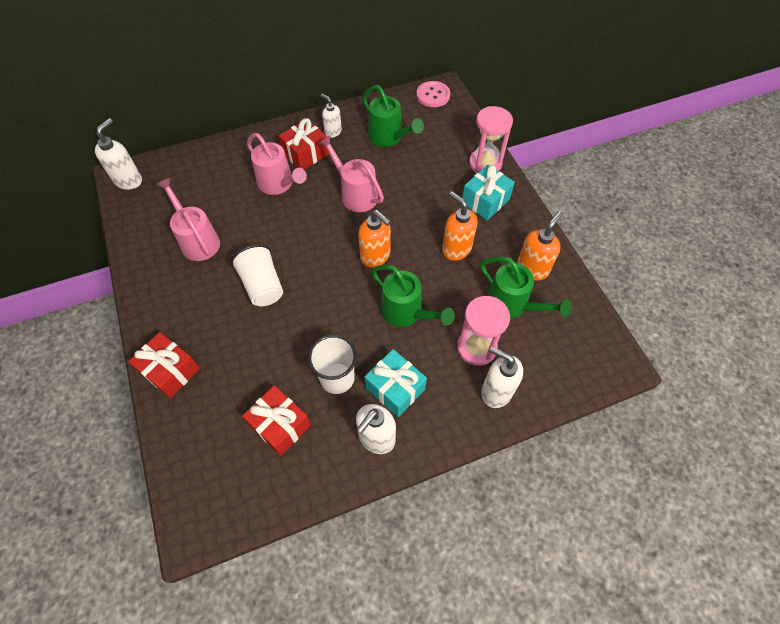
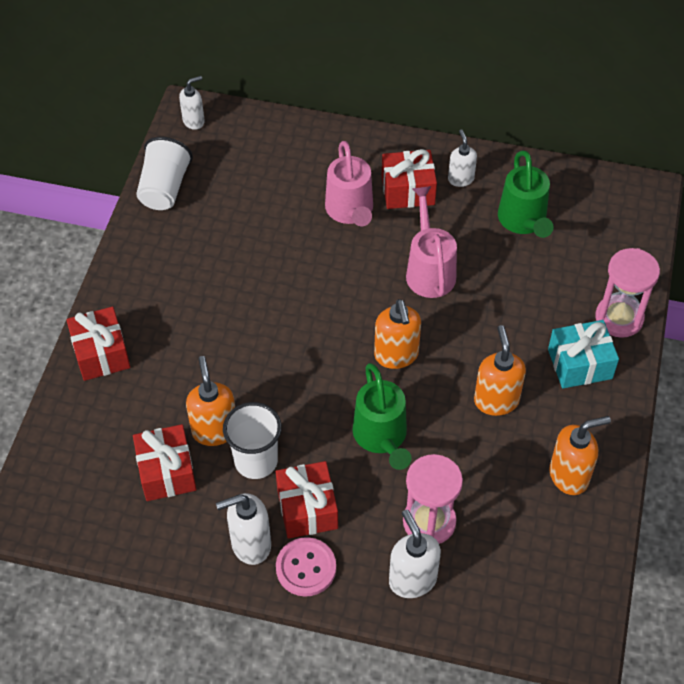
camera: 35 degrees right, 5 degrees down
(128, 180) = (194, 121): white soap dispenser -> white soap dispenser, size x0.66
(197, 240) = (219, 229): pink watering can -> none
(262, 285) = (251, 318): white cup -> white cup (164, 188)
(293, 375) = (214, 430): none -> orange soap dispenser
(395, 388) = (307, 508): turquoise gift -> red gift
(433, 95) = (624, 195): pink button -> pink button (306, 568)
(512, 305) = (509, 501): green watering can -> none

